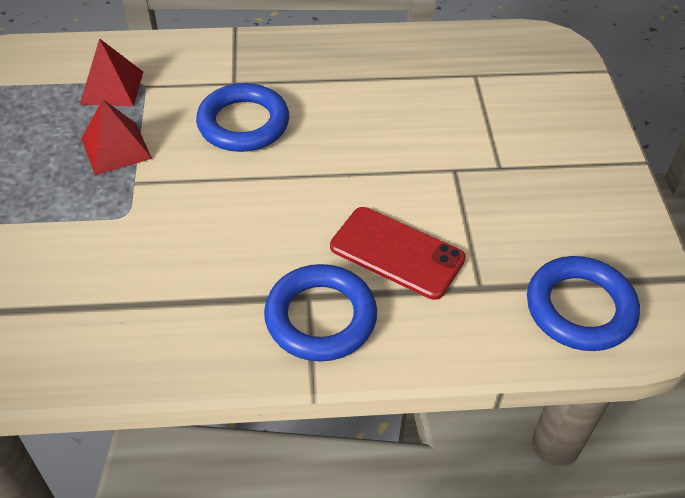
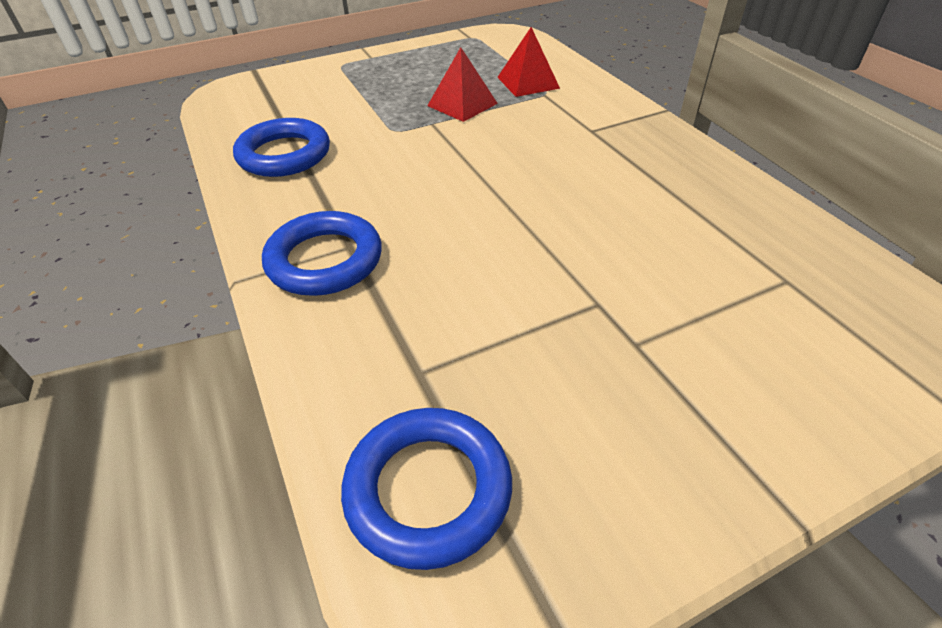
camera: 70 degrees right, 5 degrees down
(243, 123) = (542, 149): blue ring -> blue ring (284, 154)
(397, 253) = (435, 289): red phone -> none

